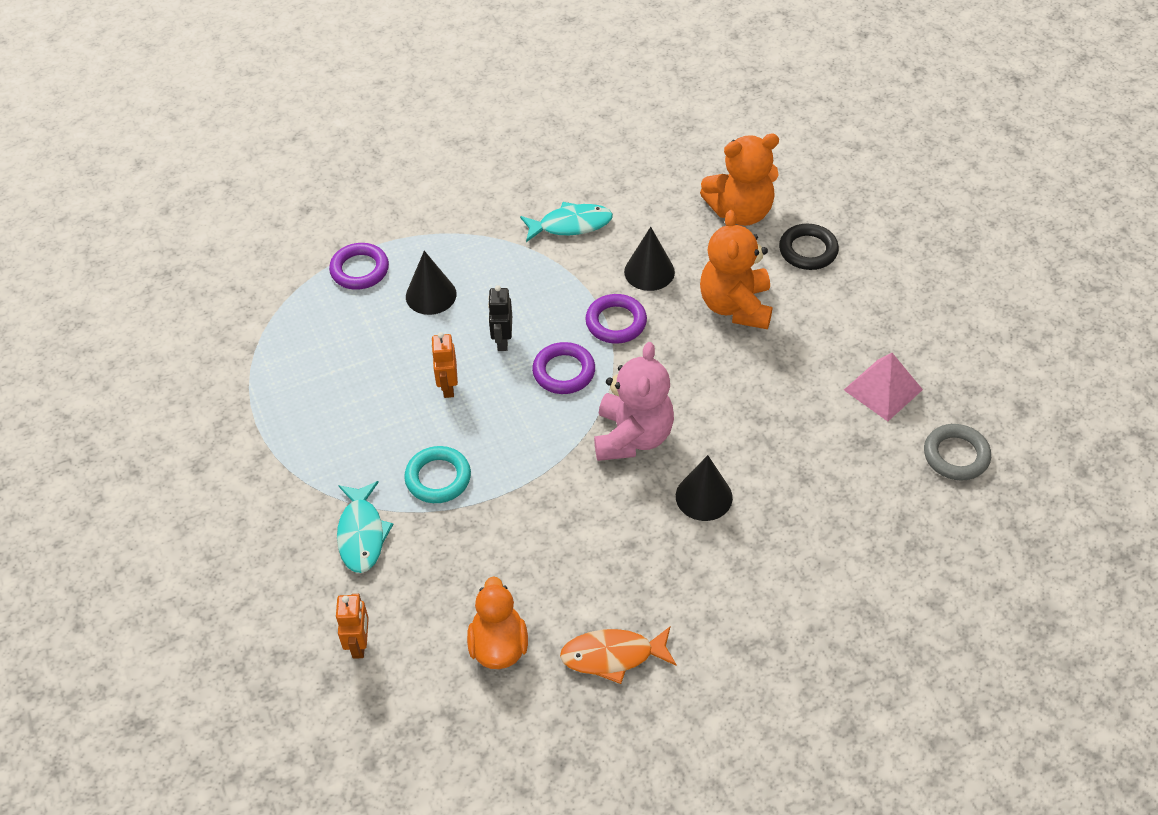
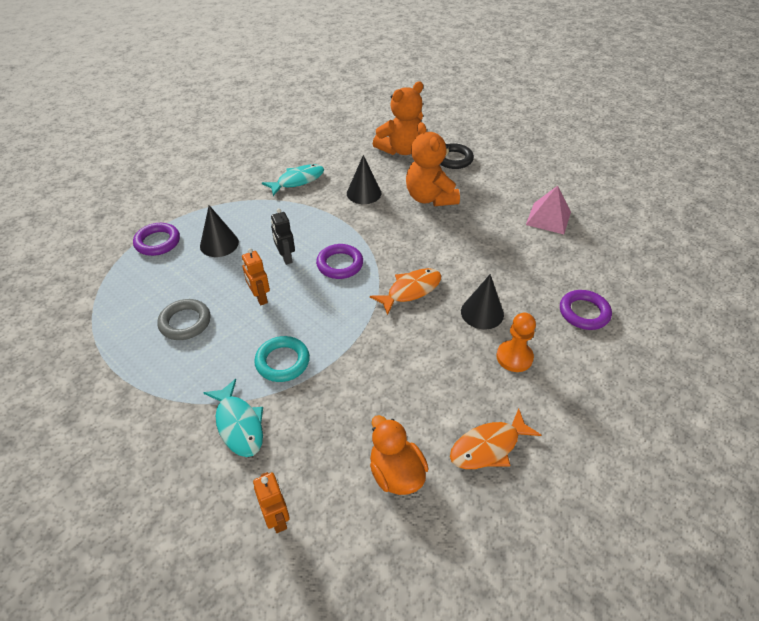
camera: 25 degrees left, 5 degrees down
(616, 322) = (359, 226): purple ring -> purple ring (584, 313)
(632, 437) = (411, 290): pink teddy bear -> orange fish
(707, 566) = (514, 357): none -> orange pawn
(956, 455) = (616, 241): grey ring -> grey ring (185, 322)

